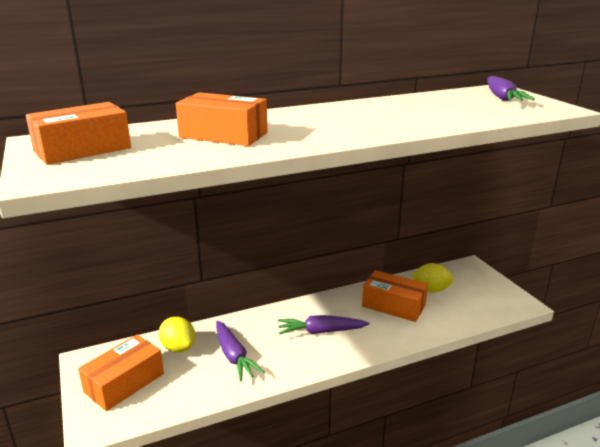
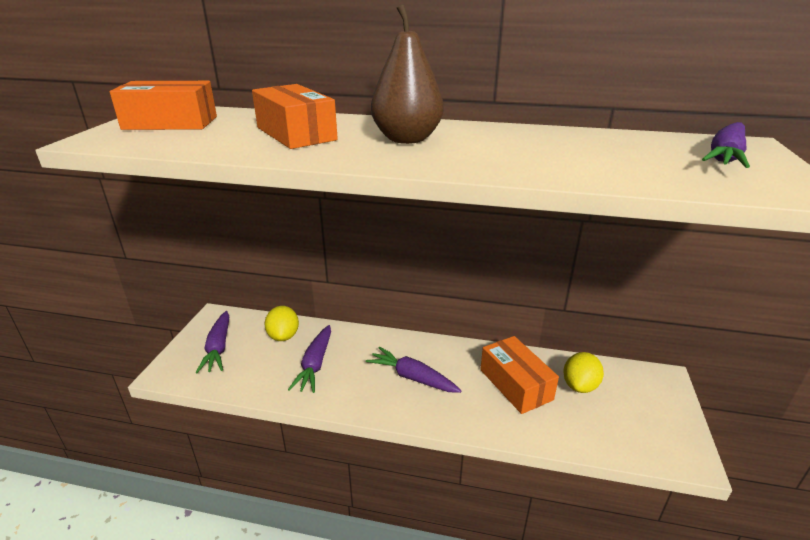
camera: 35 degrees right, 5 degrees up
(124, 383) = (218, 347): orange box -> purple carrot
(314, 122) = (407, 139): none -> brown pear
(431, 290) = (580, 386): yellow lemon -> yellow lemon turned 75 degrees clockwise

